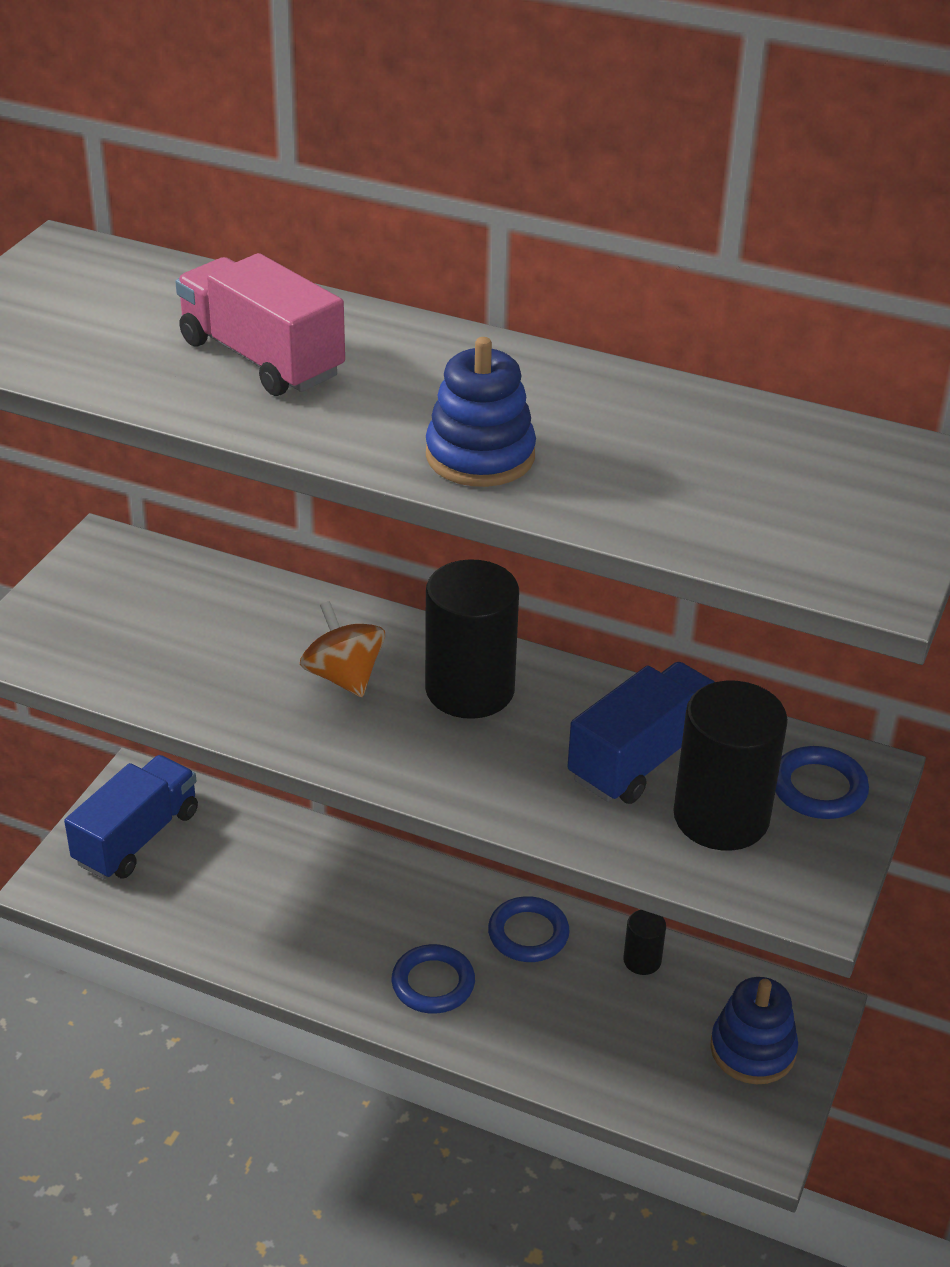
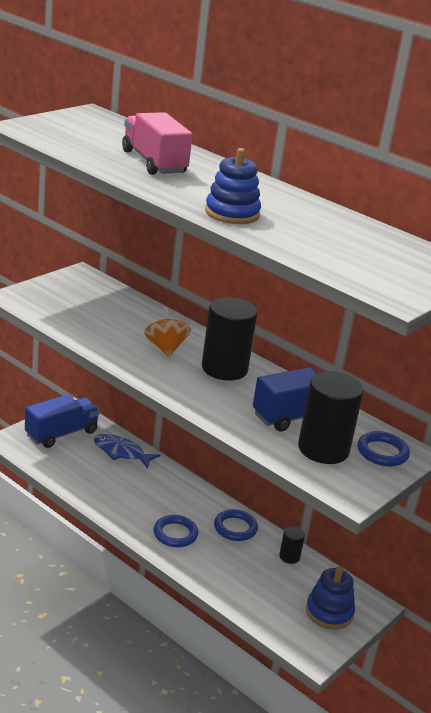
camera: 15 degrees right, 10 degrees down
(262, 841) = (121, 452): none -> blue fish

